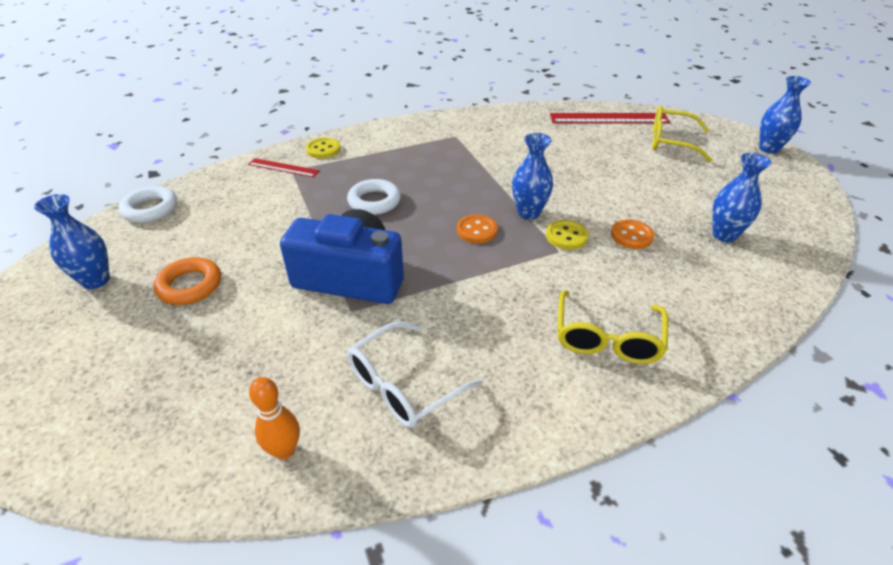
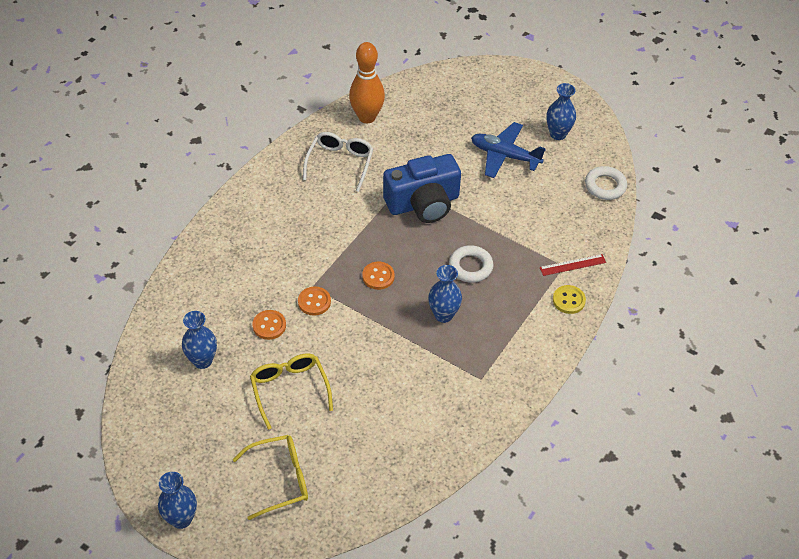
camera: 145 degrees right, 10 degrees up
(190, 286) = (504, 156): orange ring -> blue plane
(284, 450) = (367, 117): orange bowling pin -> orange bowling pin, size x1.76
(528, 213) = (354, 312): blue vase -> blue vase (443, 315)
(566, 236) = (314, 302): yellow button -> orange button
(607, 339) = (252, 235): yellow glasses -> yellow glasses (289, 389)
(609, 118) = (358, 493): red ruler -> none

